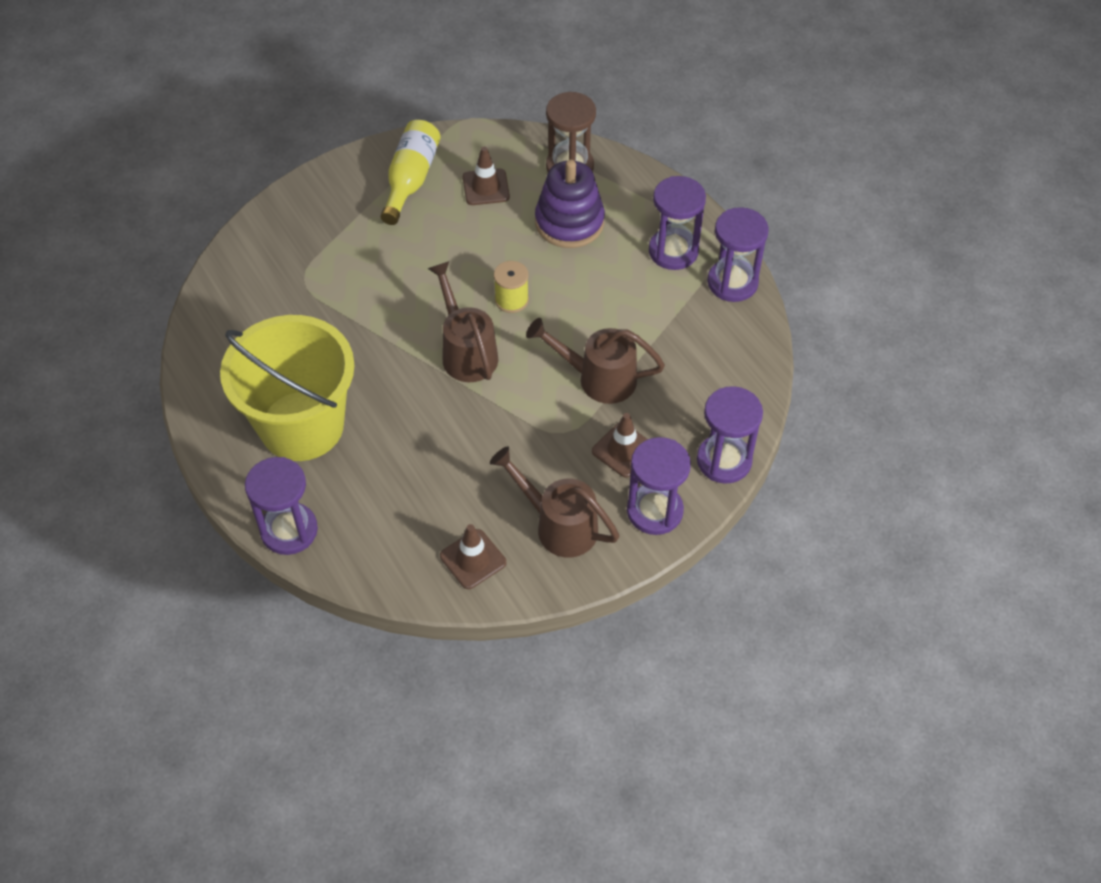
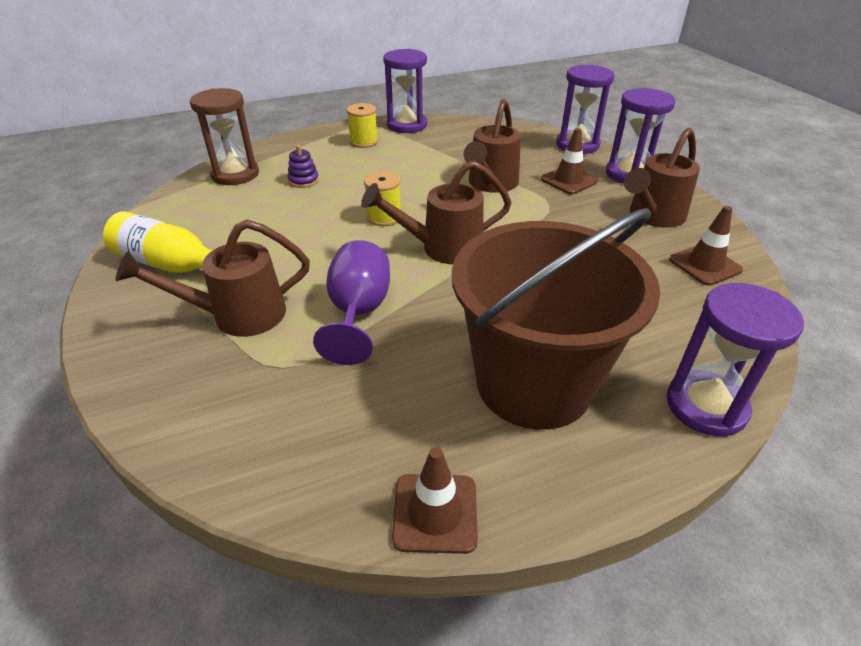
camera: 80 degrees left, 15 degrees down
(302, 426) = (534, 383): yellow bucket -> brown bucket
(355, 239) = (238, 315): none -> brown watering can
(367, 310) = (358, 313): none -> purple goblet
(486, 187) = (225, 219): brown traffic cone -> brown traffic cone (435, 513)
(569, 222) = (303, 180): purple stacking toy -> purple stacking toy, size x0.45
(673, 251) = (364, 142): purple hourglass -> yellow spool

